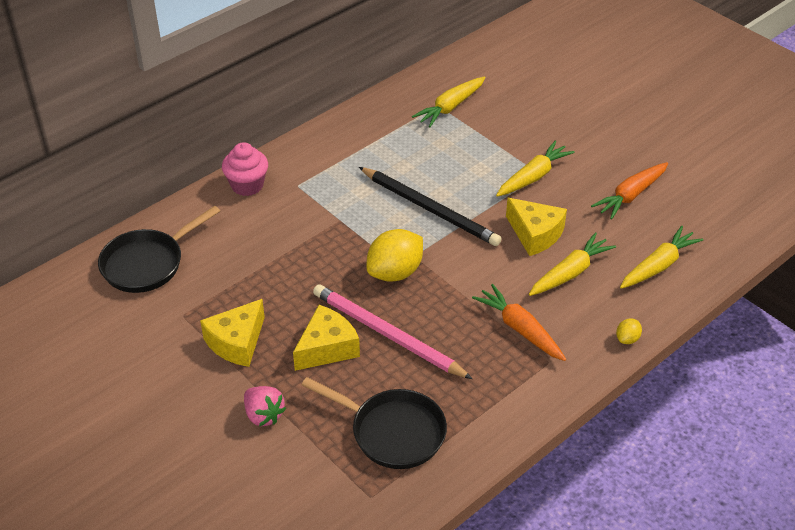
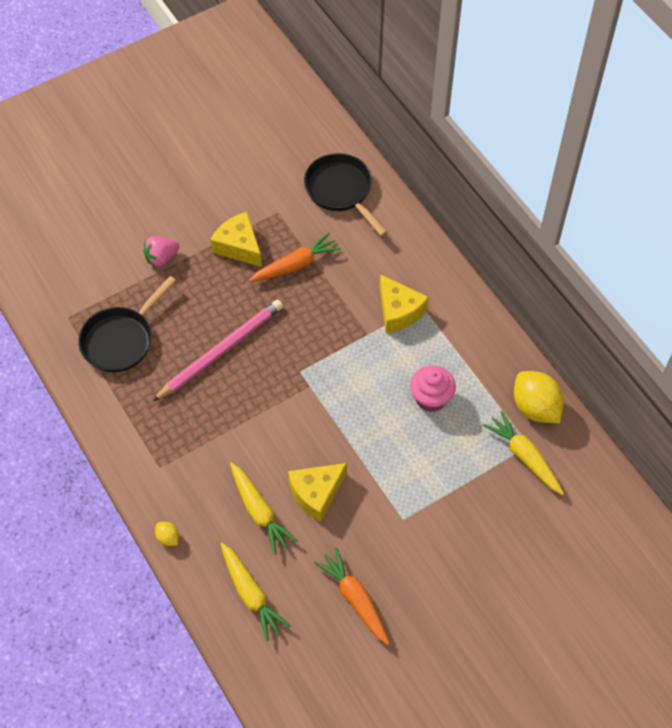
camera: 100 degrees right, 15 degrees up
(247, 185) = (427, 266): pink cupcake -> pink cupcake (431, 398)
(327, 348) = (217, 306): yellow cheese -> yellow cheese (399, 311)
(395, 272) = (291, 367): yellow lemon -> yellow lemon (535, 407)
(429, 209) = (369, 409): black pencil -> none
(520, 329) = (201, 453): orange carrot -> orange carrot (295, 265)
(533, 176) = (400, 512): yellow carrot -> none

